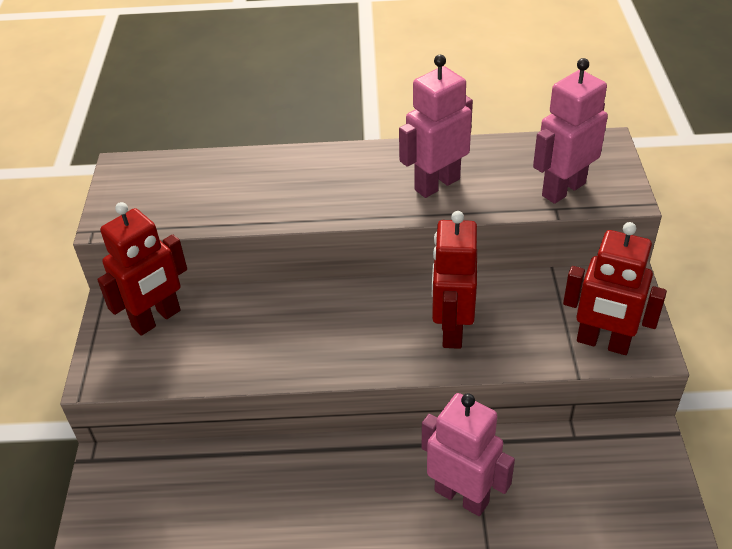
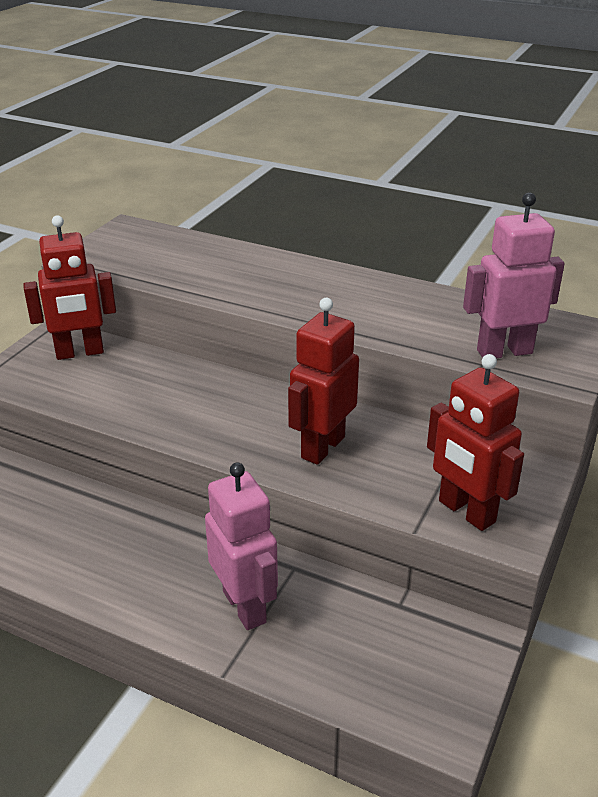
camera: 25 degrees right, 10 degrees down
(436, 184) = (381, 312): pink robot -> none

